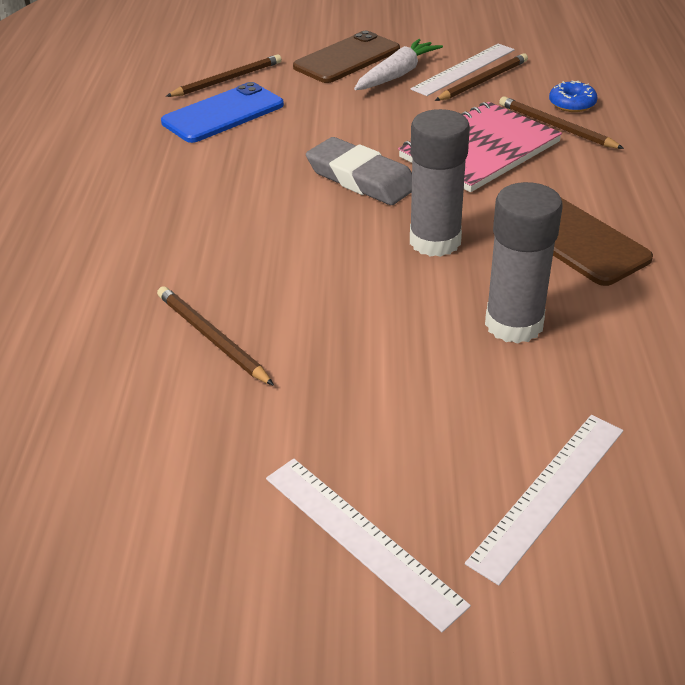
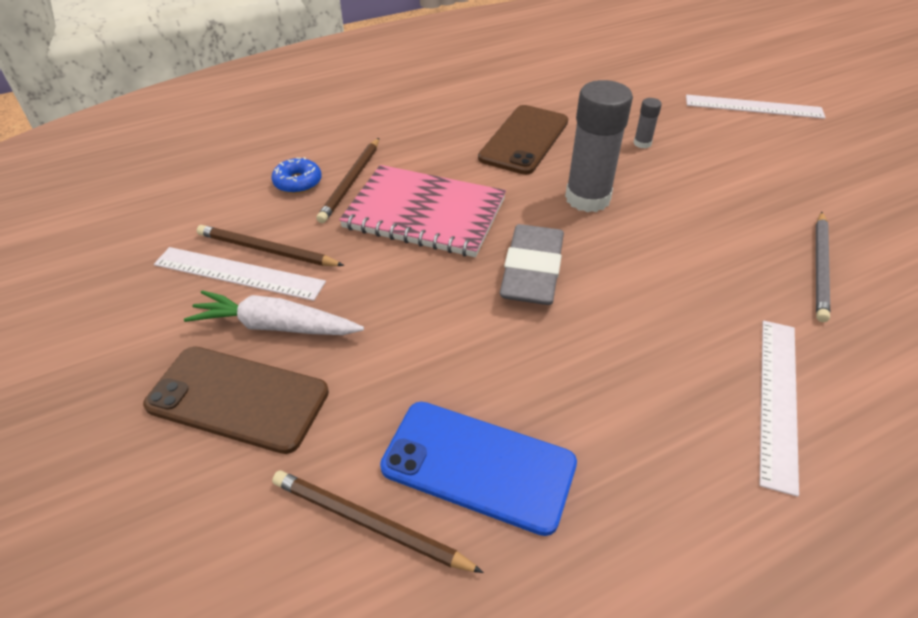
camera: 120 degrees left, 5 degrees up
(211, 338) = (820, 267): brown pencil -> grey pencil
(361, 538) = (858, 149): white ruler -> white ruler (778, 399)
(514, 324) = (642, 143): grey glue stick -> grey glue stick, size x0.44

